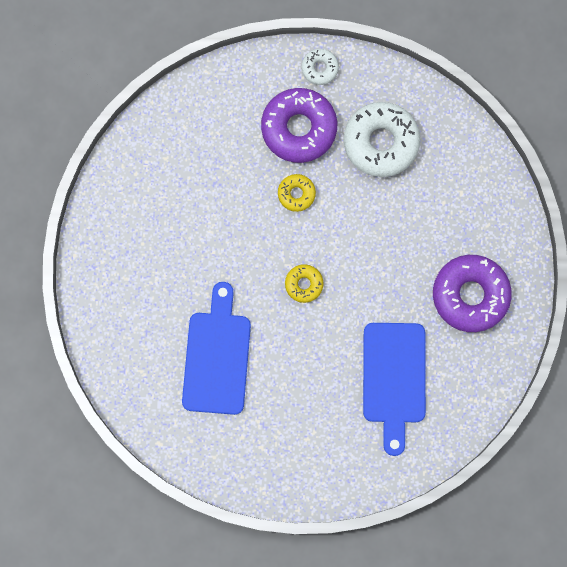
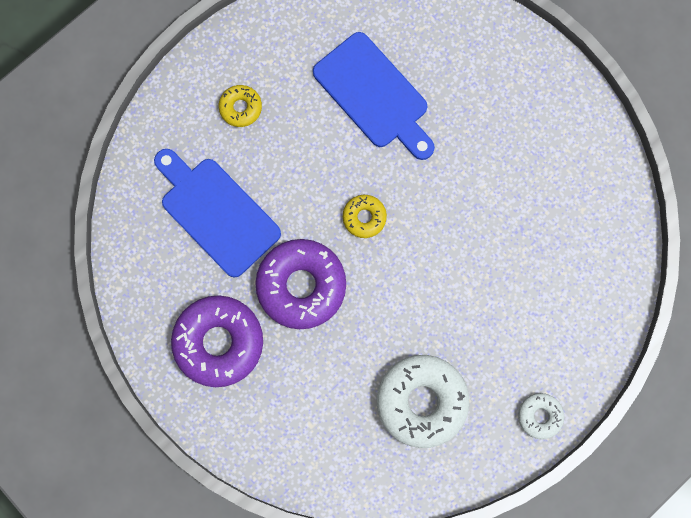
camera: 135 degrees right, 0 degrees up
(296, 194) = (446, 286): yellow donut -> yellow donut (240, 108)
(299, 128) = (502, 344): purple donut -> purple donut (301, 286)

